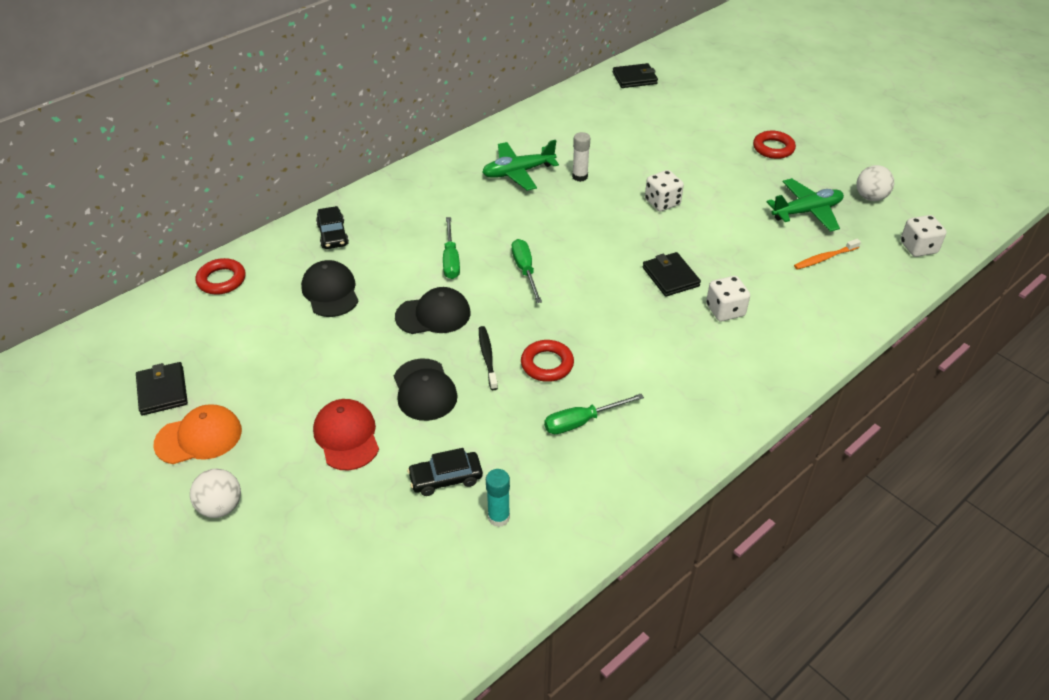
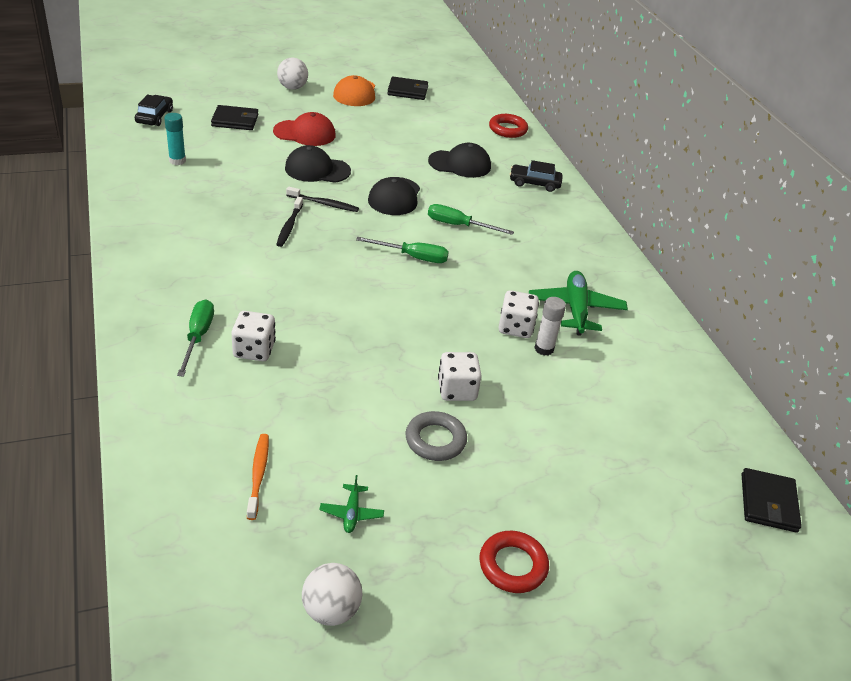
camera: 110 degrees right, 5 degrees down
(446, 478) = (230, 154): black car -> black car (154, 116)
(547, 364) = (289, 226): red ring -> black toothbrush
(582, 421) = (216, 219): green screwdriver -> green screwdriver (198, 337)
(670, 277) = (332, 338): black wallet -> black wallet (235, 120)
(716, 198) = (435, 440): none -> grey ring
(806, 212) = (351, 513): green plane -> green plane, size x0.49
(918, 248) = (195, 589): white dice -> white dice (515, 327)

